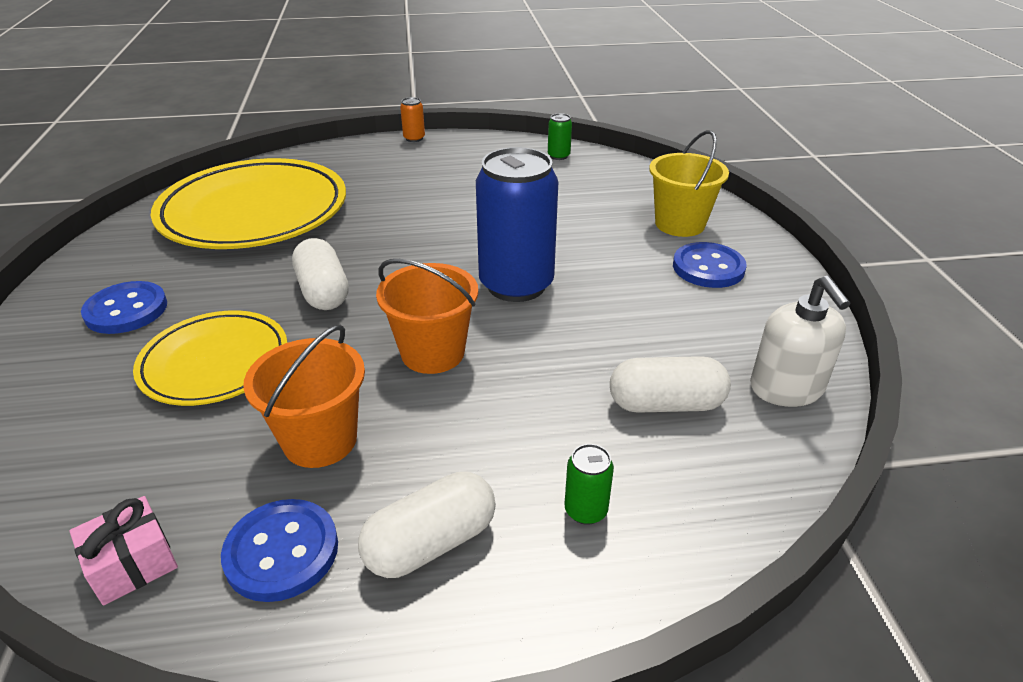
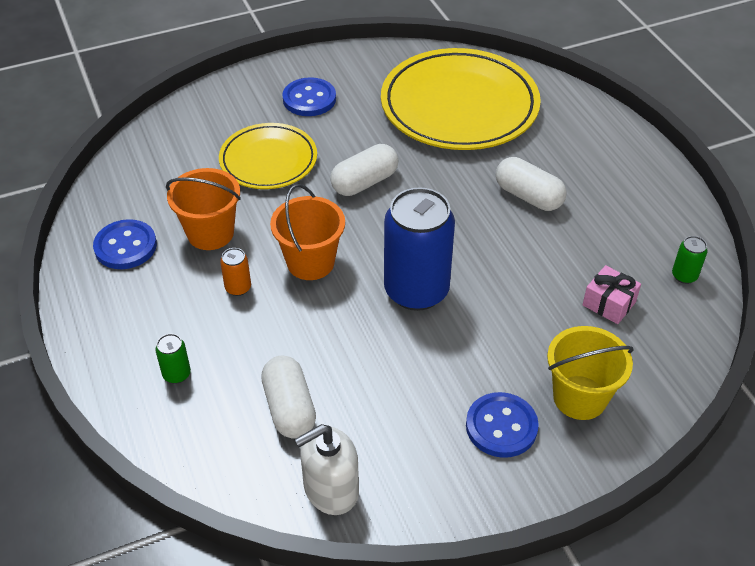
camera: 75 degrees right, 10 degrees up
(132, 564) = (110, 194): pink gift -> pink gift (609, 303)
(414, 138) = (656, 156): orange can -> orange can (238, 288)
(430, 543) = (140, 306): white capsule -> white capsule (528, 196)

